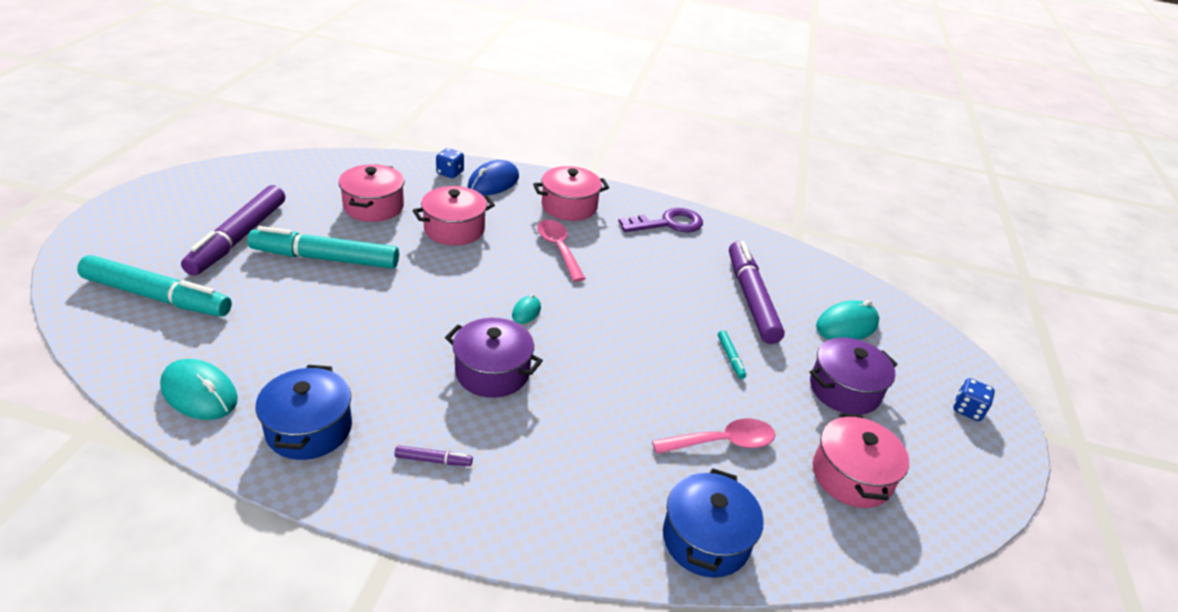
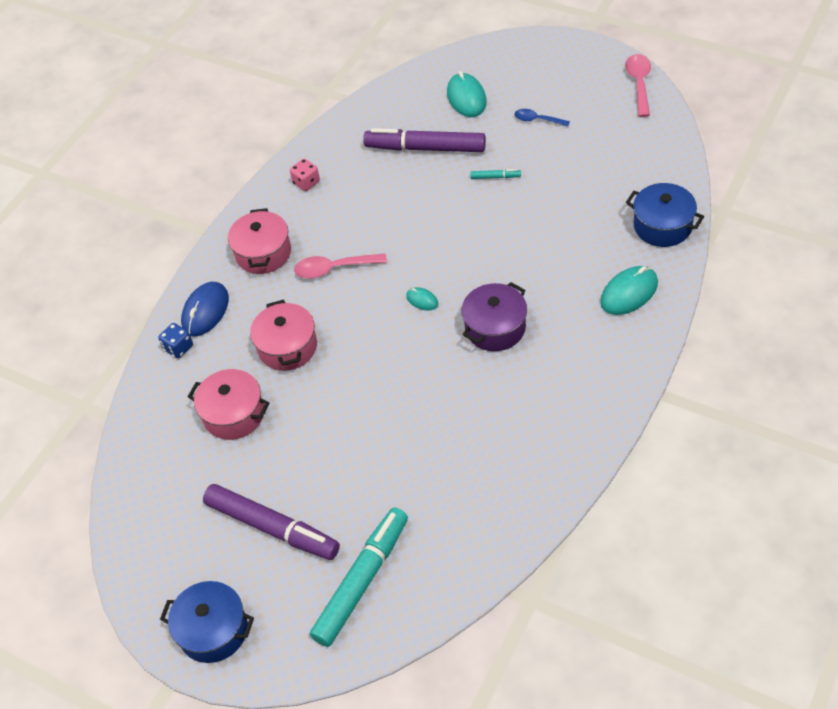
camera: 65 degrees left, 15 degrees up
(199, 393) = (498, 525): turquoise mouse -> turquoise mouse (629, 293)
(309, 429) = (546, 446): blue pot -> blue pot (213, 630)
(325, 258) = (320, 450): turquoise marker -> none
(433, 460) = (584, 368): purple marker -> none
(493, 182) = (205, 311): blue mouse -> blue mouse turned 60 degrees clockwise
(668, 223) = (306, 182): purple key -> pink dice
(722, 442) = (581, 200): pink spoon -> pink spoon (639, 83)
(844, 390) = (537, 120): purple pot -> blue spoon
(851, 476) = (617, 140): pink pot -> none
(967, 410) = (563, 60): blue dice -> none

